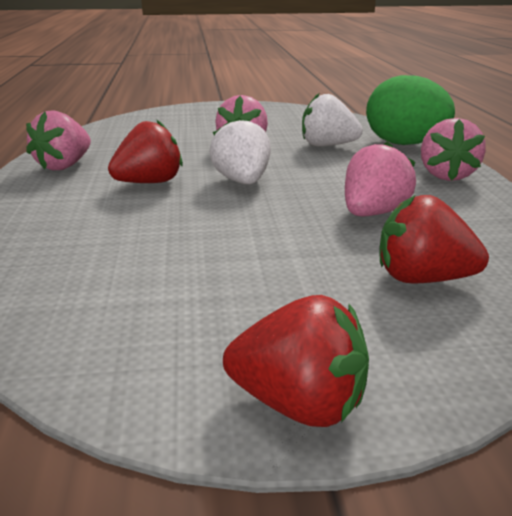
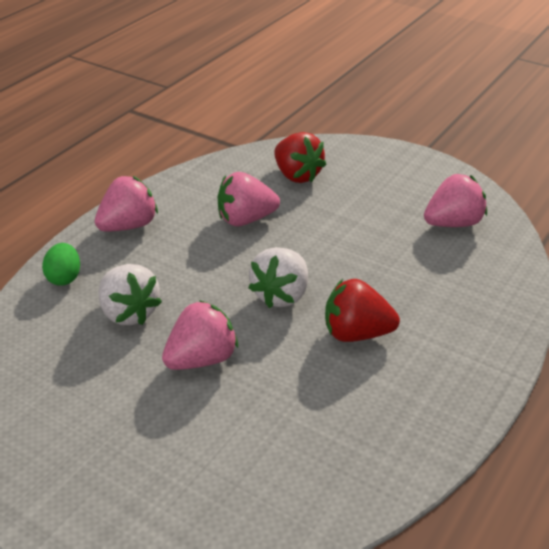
camera: 140 degrees left, 10 degrees up
(64, 166) = (416, 414): pink strawberry -> pink strawberry (453, 223)
(299, 403) = (415, 162): red strawberry -> none
(404, 144) = (64, 278): green egg -> green egg, size x0.48

